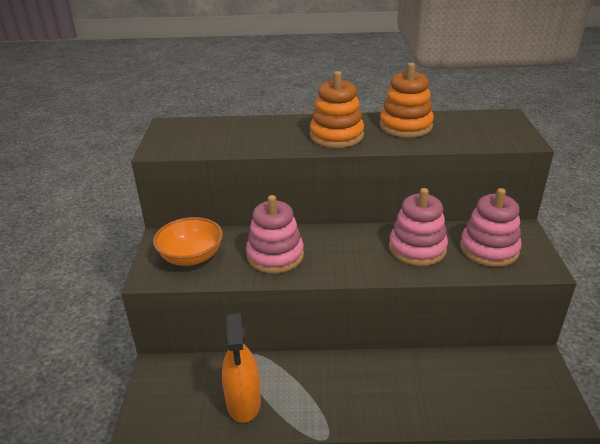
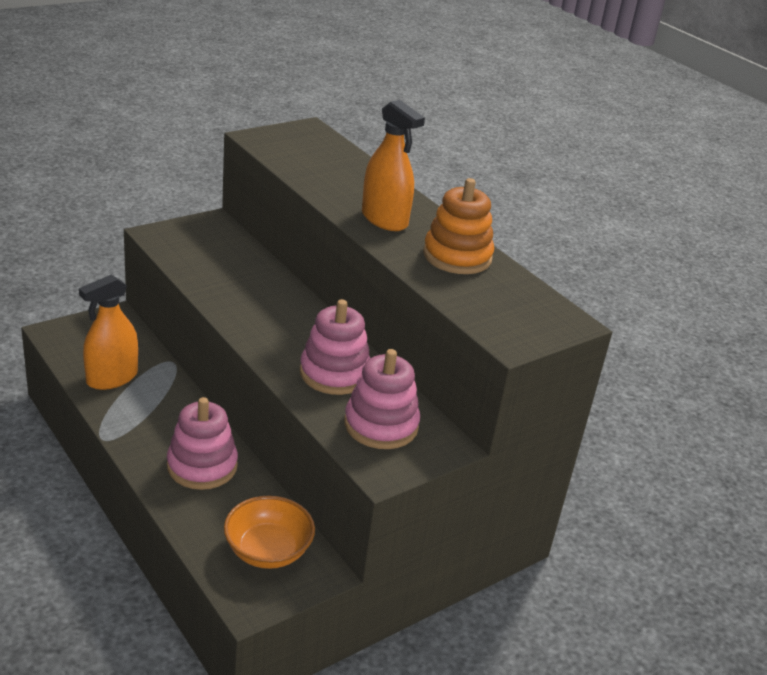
camera: 50 degrees right, 0 degrees up
(191, 257) = (199, 244): orange bowl -> orange bowl (268, 551)
(275, 256) = (242, 288): pink stacking toy -> pink stacking toy (202, 466)
(336, 136) = (384, 219): orange stacking toy -> orange spray bottle

